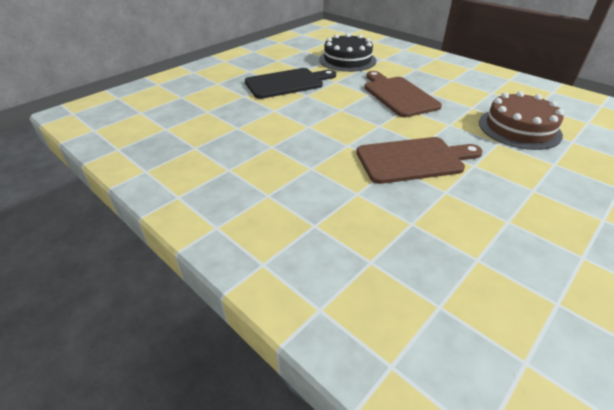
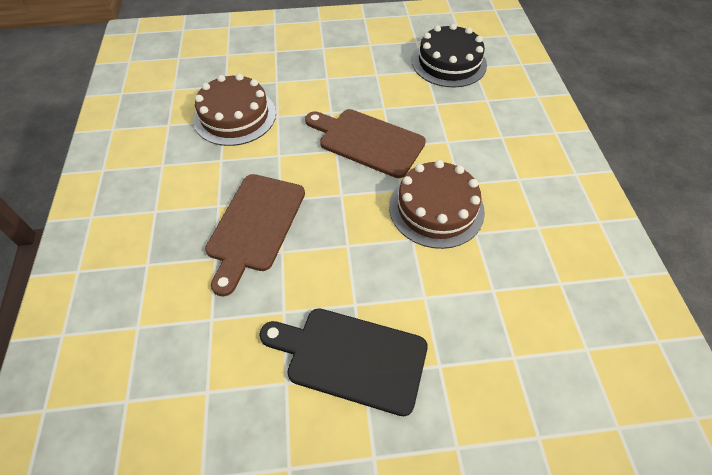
camera: 140 degrees left, 15 degrees up
(311, 146) = (436, 208): none -> brown cake
(347, 60) = (188, 366): black cake -> black cake (449, 63)

